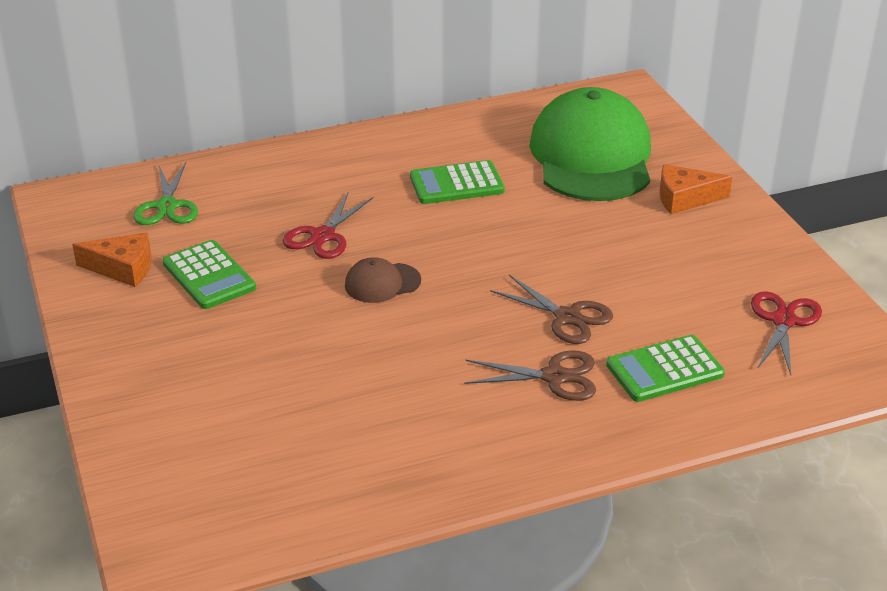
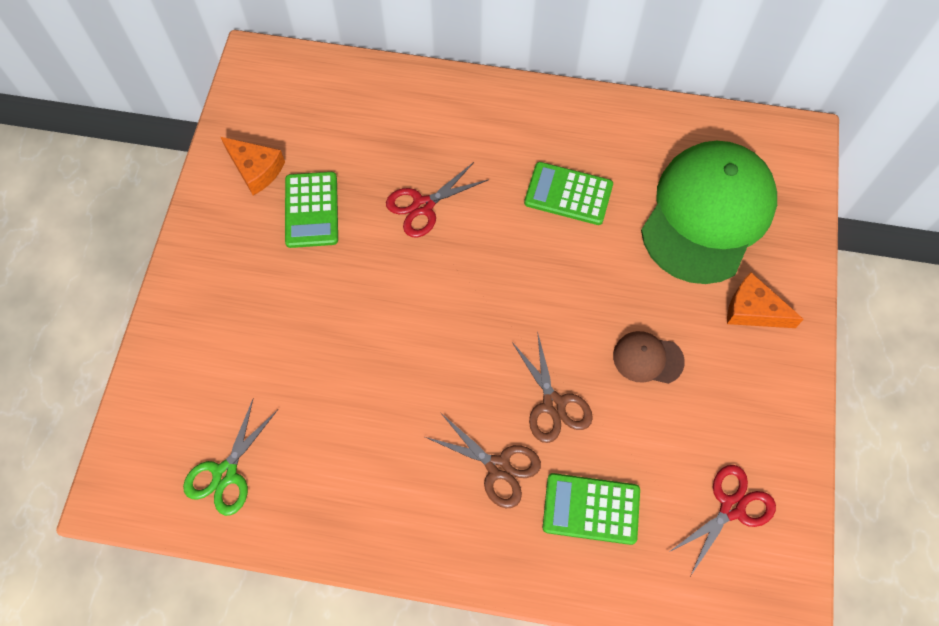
camera: 30 degrees right, 30 degrees up
(167, 206) = (327, 111): green scissors -> green scissors (225, 474)
(382, 283) = (434, 286): brown cap -> brown cap (647, 358)

